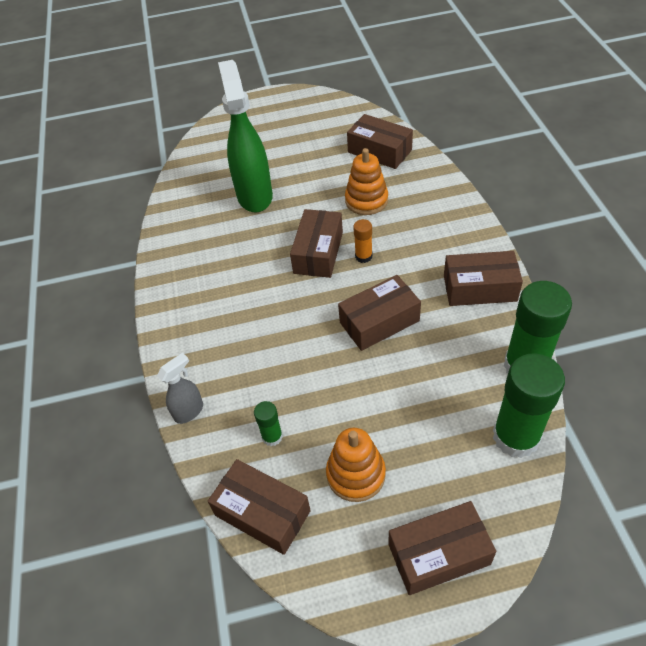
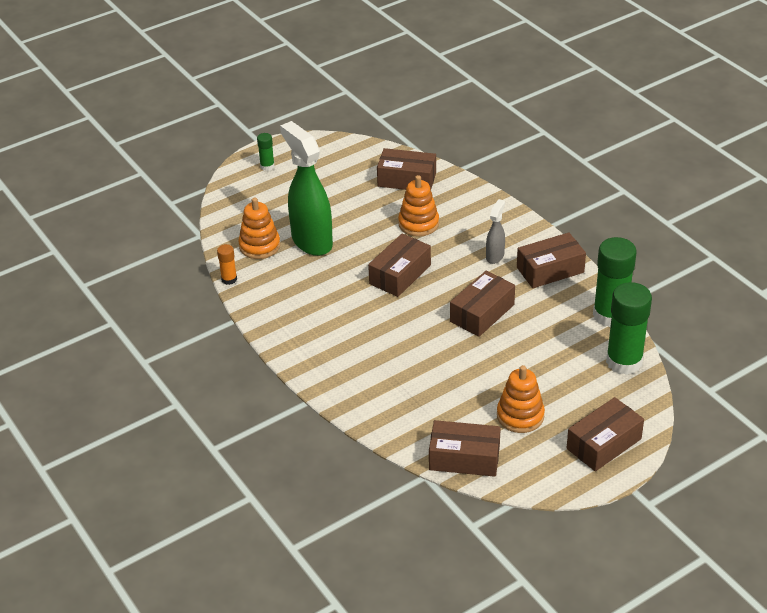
camera: 25 degrees left, 10 degrees down
(189, 411) = (363, 413): grey spray bottle -> grey spray bottle (495, 256)
(206, 189) = (259, 246): none -> orange stacking toy
(272, 436) = (442, 411): green glue stick -> green glue stick (267, 166)
(318, 252) = (400, 274): brown box -> brown box turned 45 degrees clockwise
(363, 256) = (441, 268): orange glue stick -> orange glue stick (229, 279)

